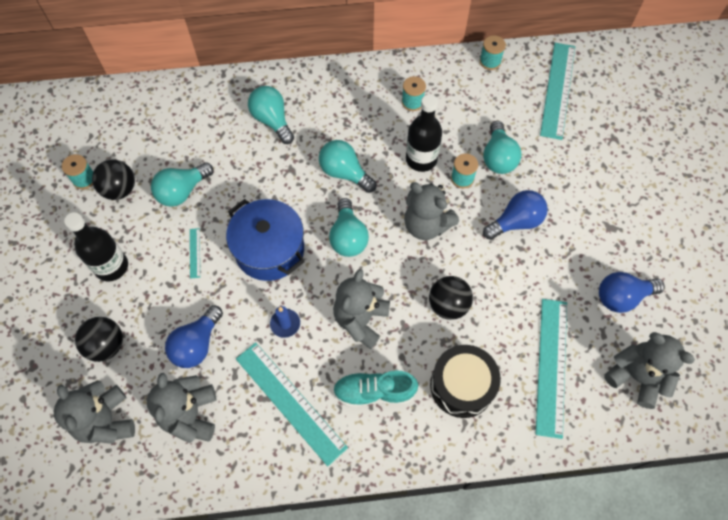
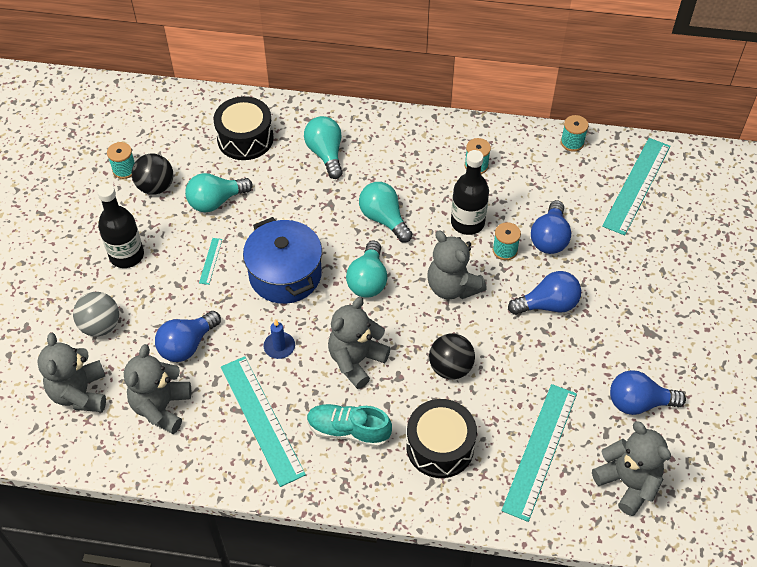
camera: 15 degrees right, 10 degrees down
(106, 345) = (100, 325): black ball -> grey ball
(192, 122) = (245, 138): none -> black drum
(498, 157) = (549, 238): turquoise light bulb -> blue light bulb

